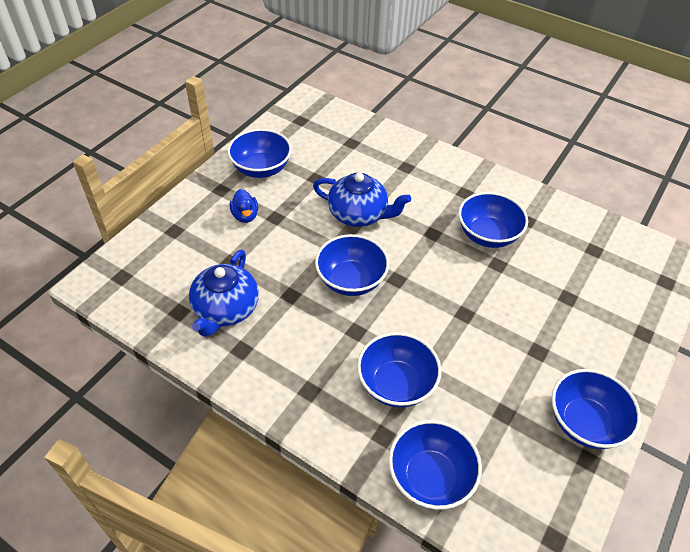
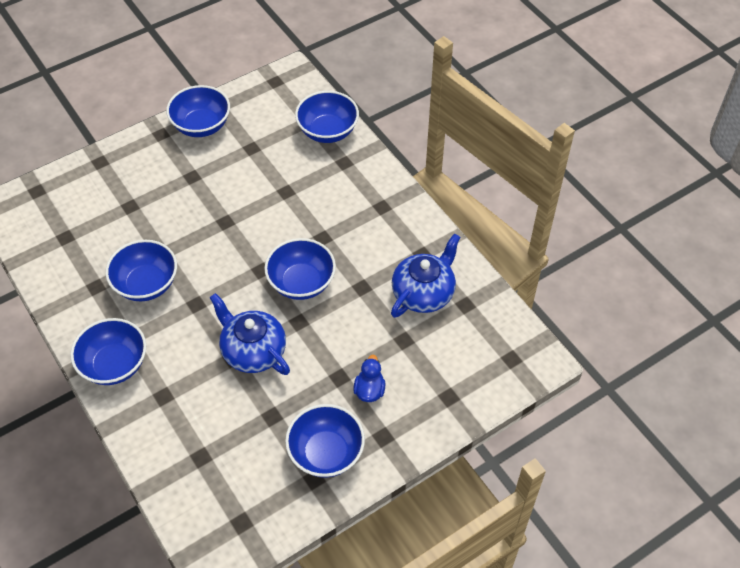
camera: 155 degrees left, 5 degrees up
(396, 384) = (315, 190): blue bowl -> blue bowl (114, 365)

